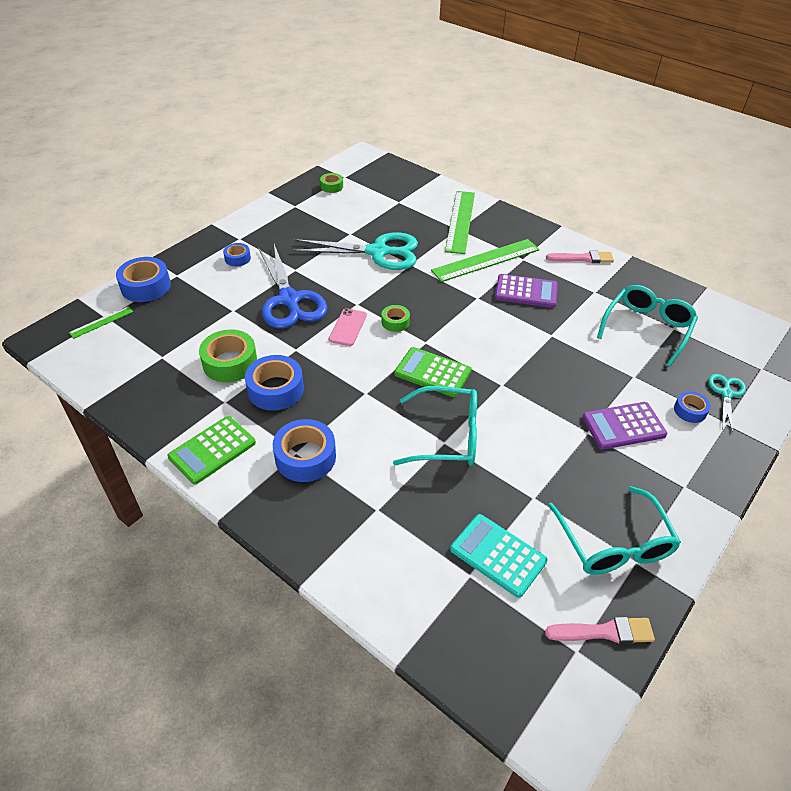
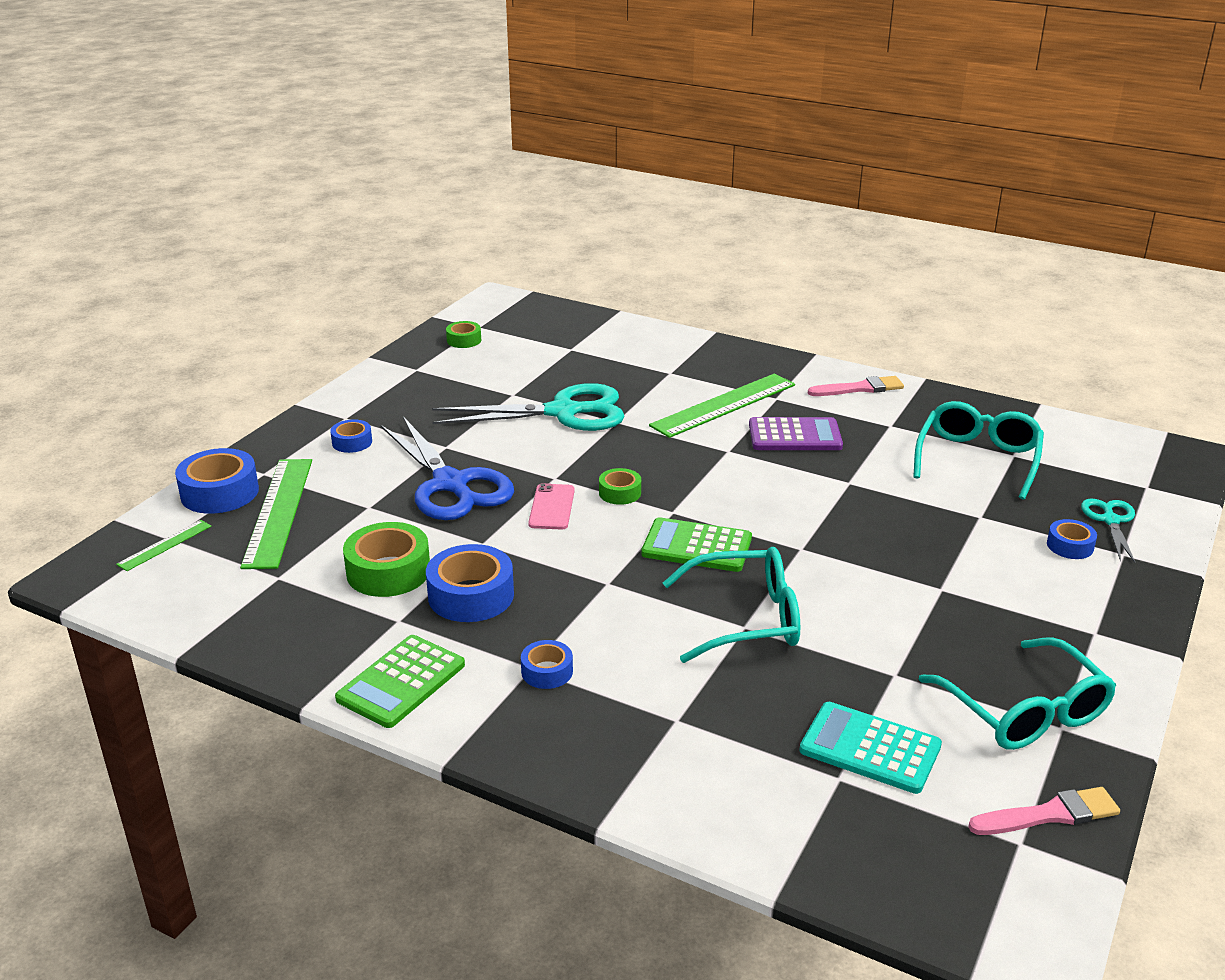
camera: 10 degrees left, 15 degrees down
(305, 457) = (547, 671): blue tape -> blue tape, size x0.56
(460, 221) = (670, 363): green ruler -> green ruler (278, 511)
(623, 426) = (987, 575): purple calculator -> none

